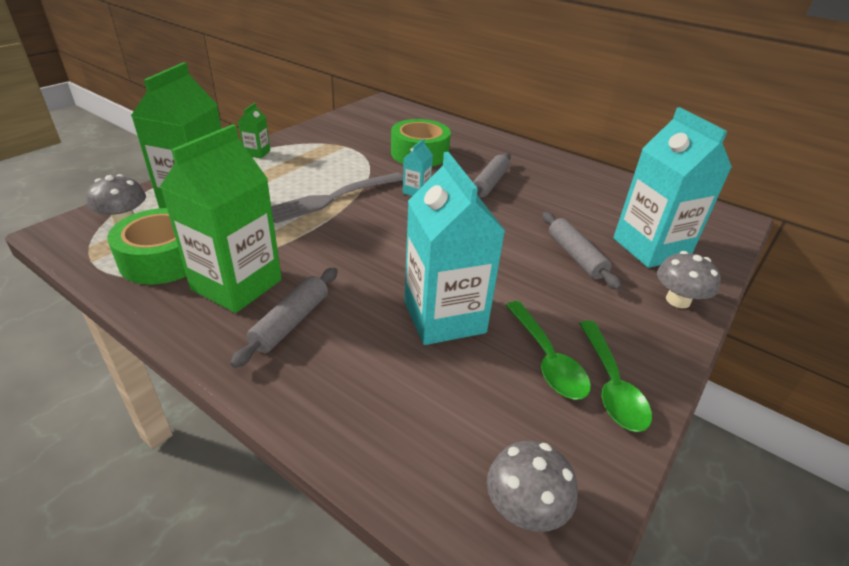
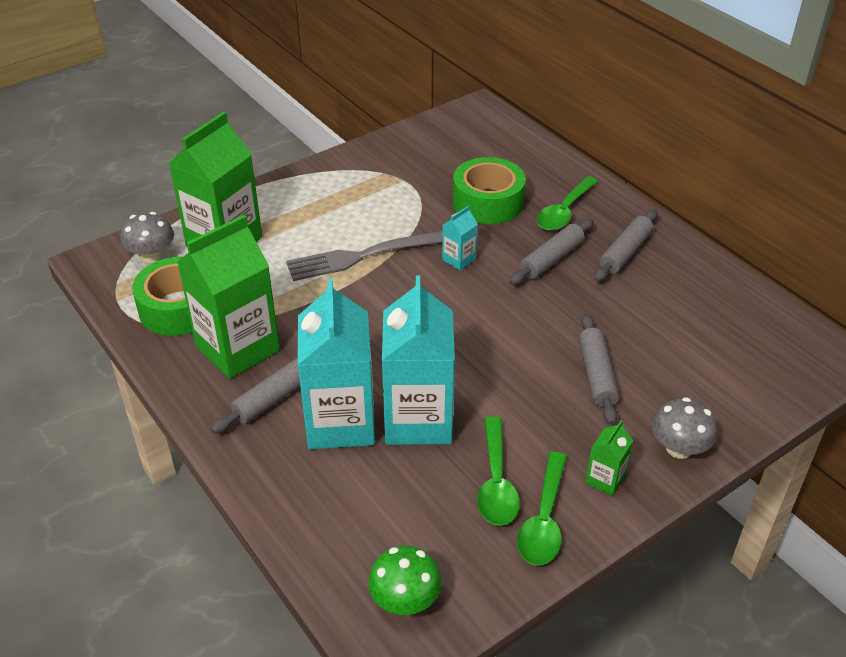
camera: 20 degrees right, 5 degrees up
(257, 153) = (301, 179): green carton -> green carton (605, 479)
(481, 154) = (564, 212): none -> green spoon
(524, 508) = (405, 600): grey mushroom -> green mushroom
(541, 173) = (625, 253): none -> grey rolling pin
(650, 248) = (694, 379): turquoise carton -> turquoise carton (340, 422)

